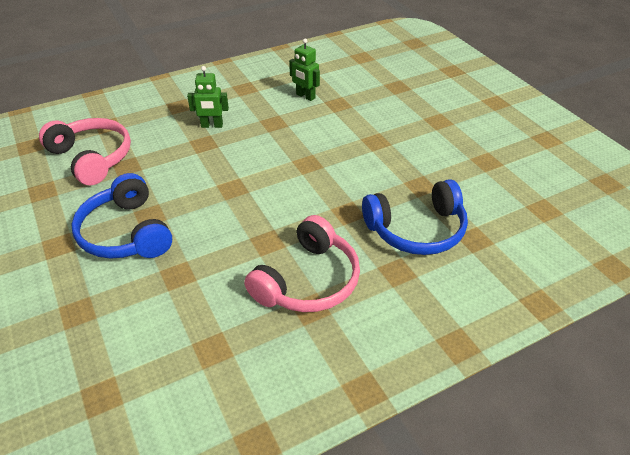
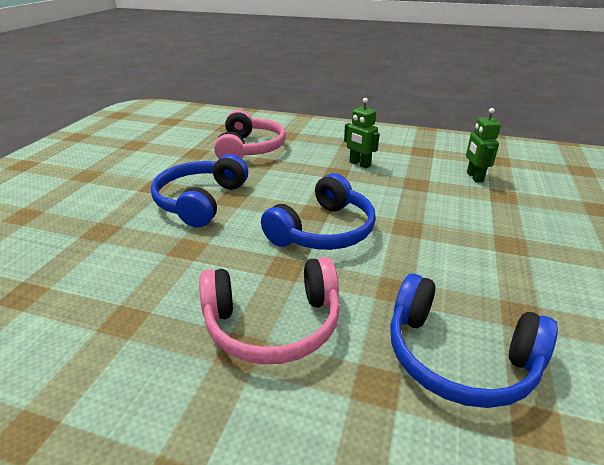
camera: 45 degrees right, 10 degrees down
(257, 199) = (323, 231): none -> blue headphones

